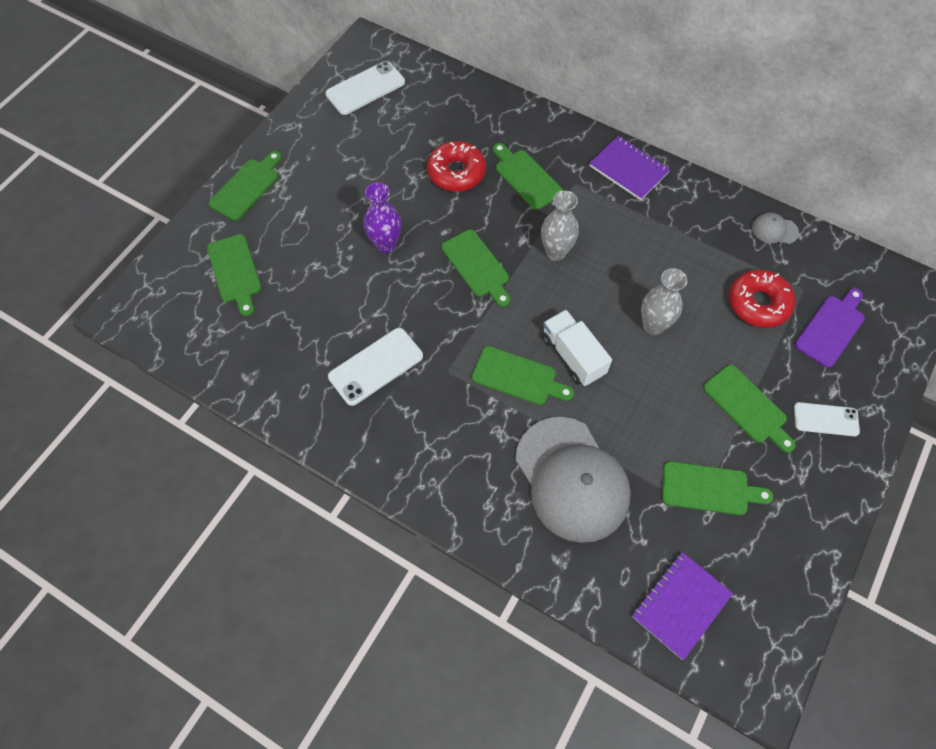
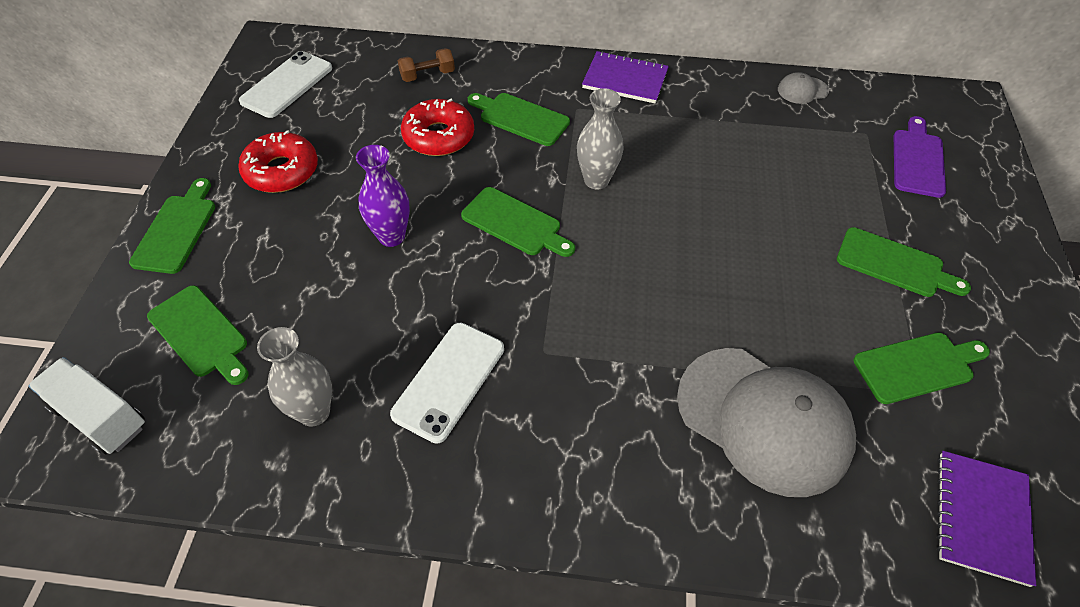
camera: 25 degrees left, 10 degrees down
(473, 114) = (427, 75): none -> brown dumbbell
(518, 377) = (631, 327): green cutting board -> none
(573, 355) = (680, 280): white truck -> white truck (100, 416)
(653, 325) = (745, 218): grey vase -> grey vase (314, 412)
(758, 303) = (834, 161): red donut -> red donut (281, 171)
(826, 419) = (976, 247): white phone -> none

